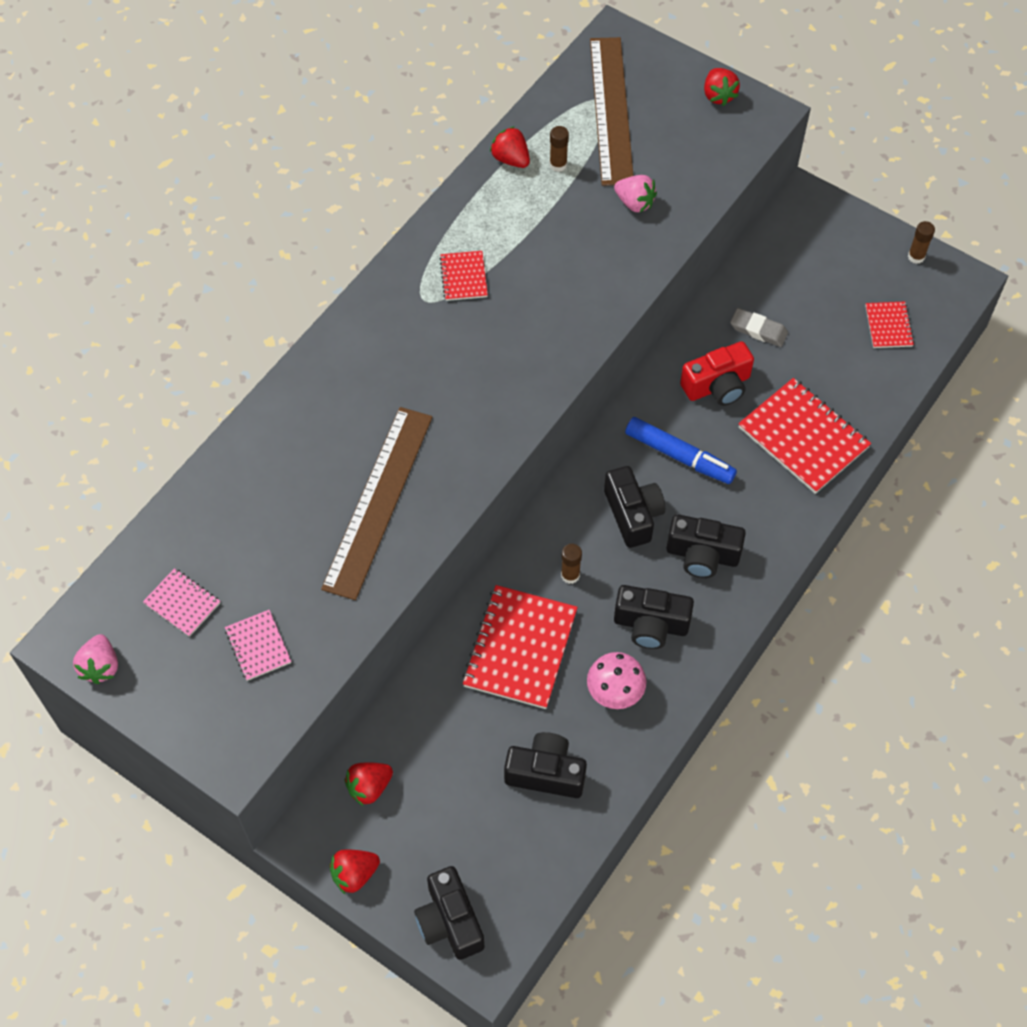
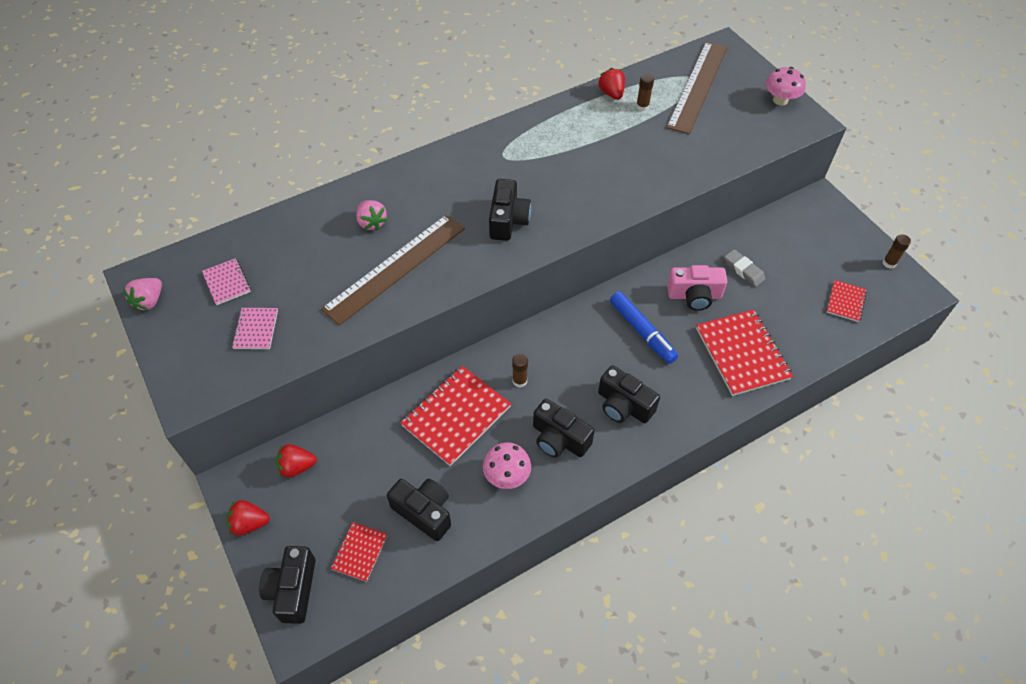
camera: 25 degrees right, 5 degrees down
(463, 277) = (538, 151): red notebook -> red notebook (359, 552)
(633, 514) = (587, 358): black camera -> black camera (508, 220)
(634, 203) = (684, 145): pink strawberry -> pink strawberry (372, 223)
(717, 386) = (694, 296): red camera -> pink camera
(718, 95) = (780, 100): red strawberry -> pink mushroom

